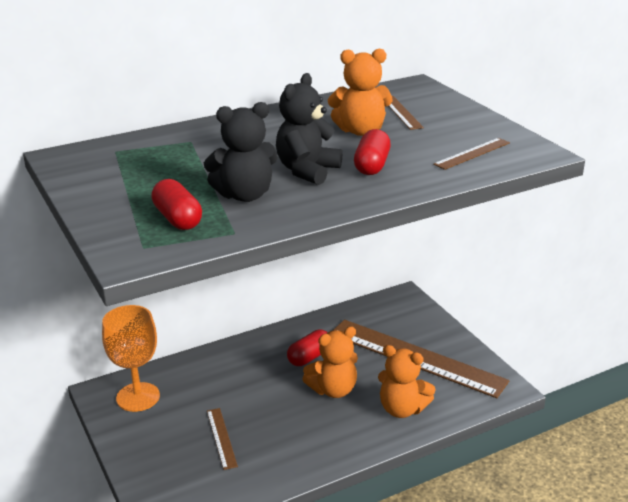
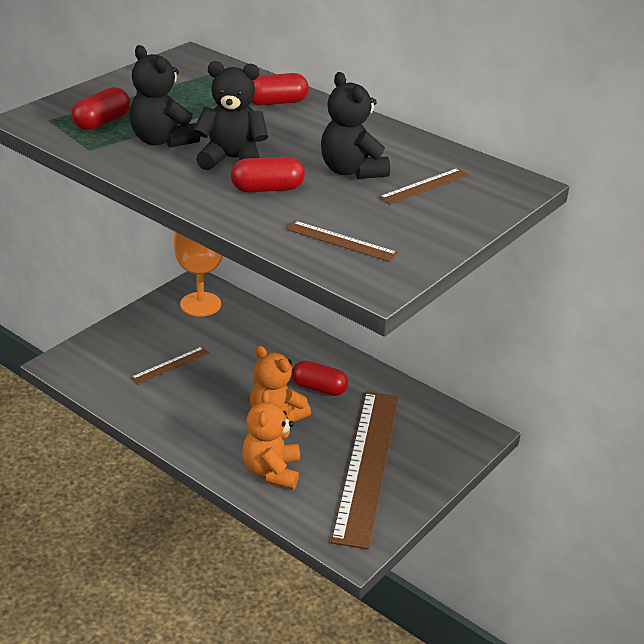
camera: 65 degrees right, 5 degrees up
(209, 137) = (276, 102): none -> red capsule
(360, 131) = (351, 171): orange teddy bear -> black teddy bear

